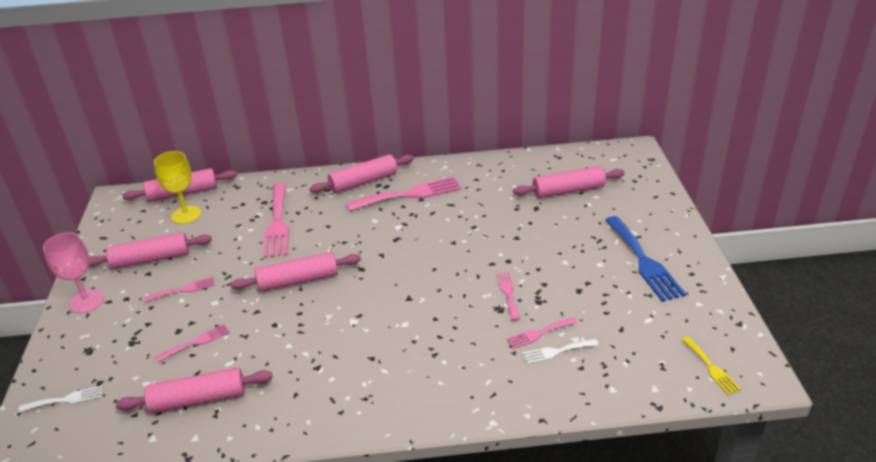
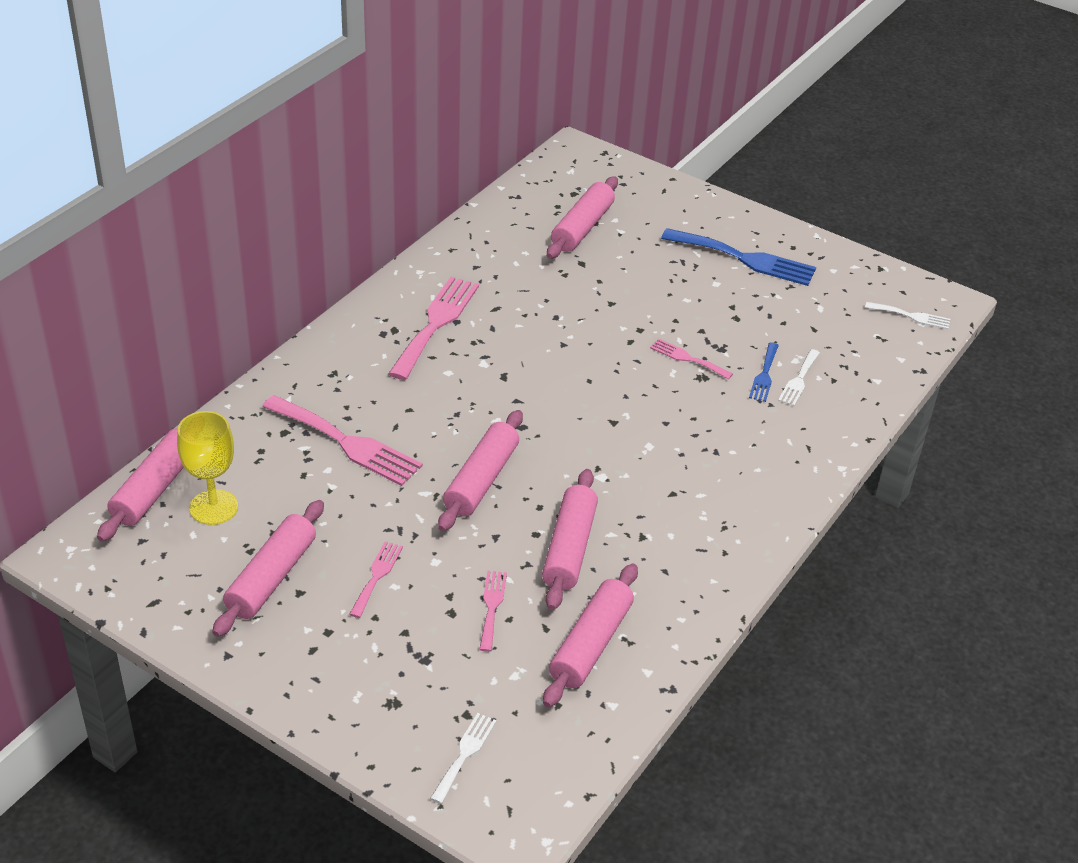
camera: 55 degrees left, 5 degrees up
(86, 301) = (286, 669): pink goblet -> none
(363, 182) = (360, 340): pink rolling pin -> pink rolling pin (569, 548)
(539, 333) = (764, 375): pink fork -> blue fork
(711, 368) = (911, 316): yellow fork -> white fork

